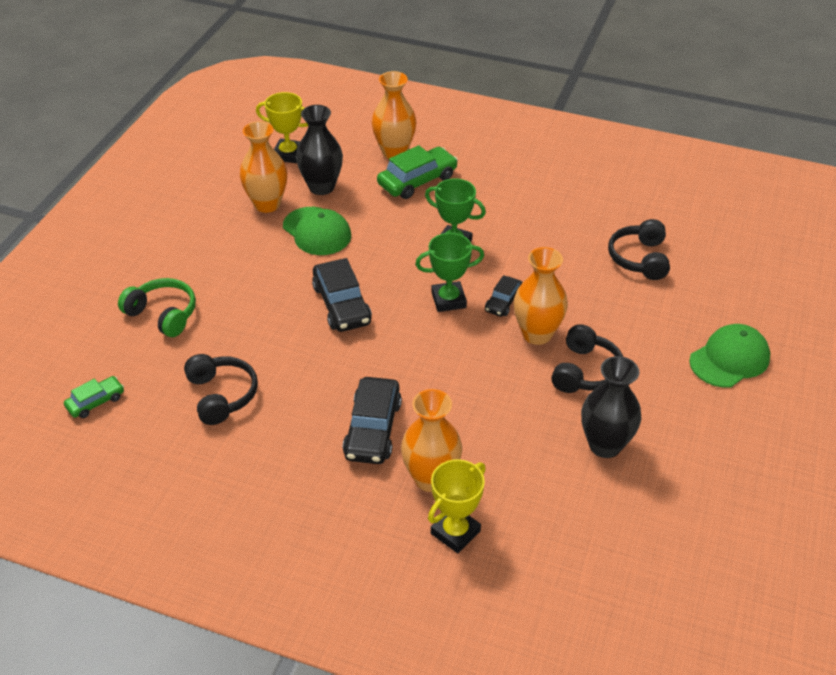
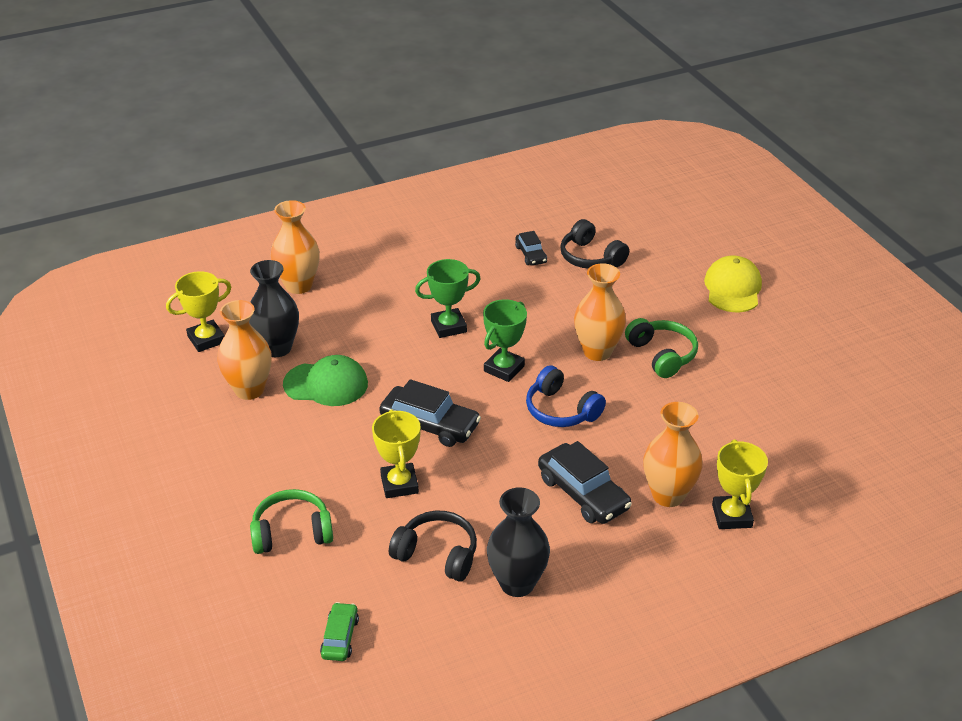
camera: 45 degrees left, 5 degrees down
(266, 331) = (399, 484): none -> yellow trophy
(417, 181) = (351, 297): green car -> none
(445, 358) = (561, 410): none -> blue headphones
(503, 302) = (543, 344): black car -> black car (531, 254)
(585, 371) = (662, 355): black headphones -> green headphones
(605, 445) = (738, 393): black vase -> black vase (517, 583)
(729, 359) = (733, 288): green cap -> yellow cap

